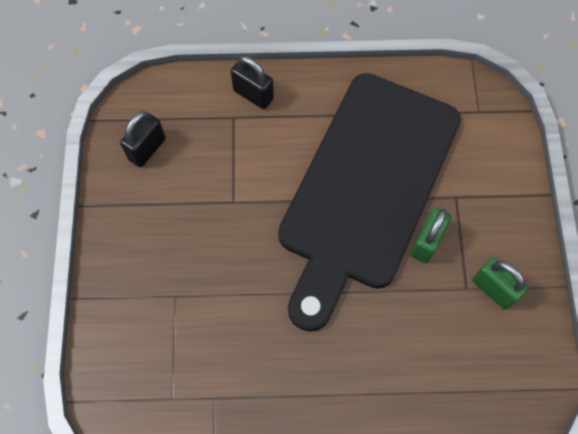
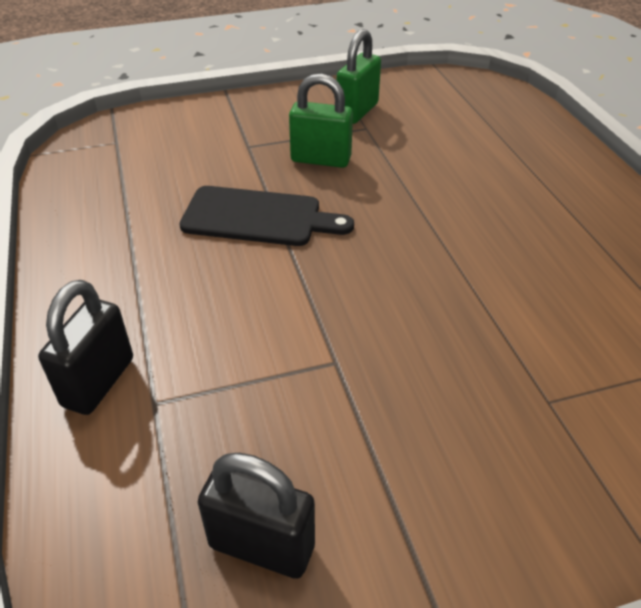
camera: 105 degrees left, 25 degrees down
(366, 187) = (258, 217): black cutting board -> black cutting board, size x0.40

